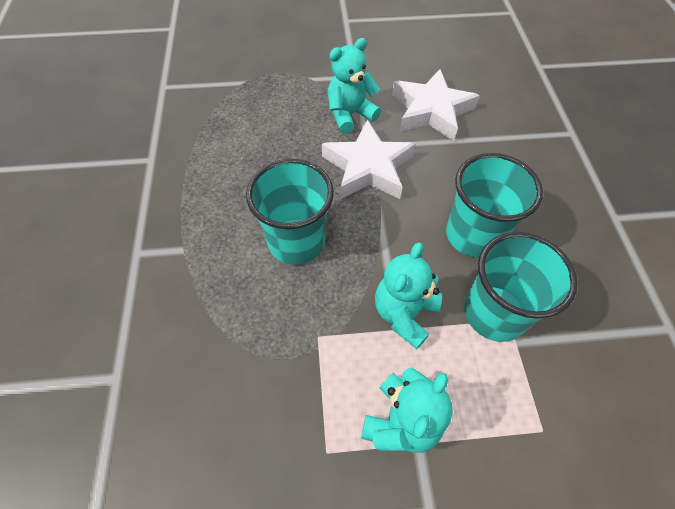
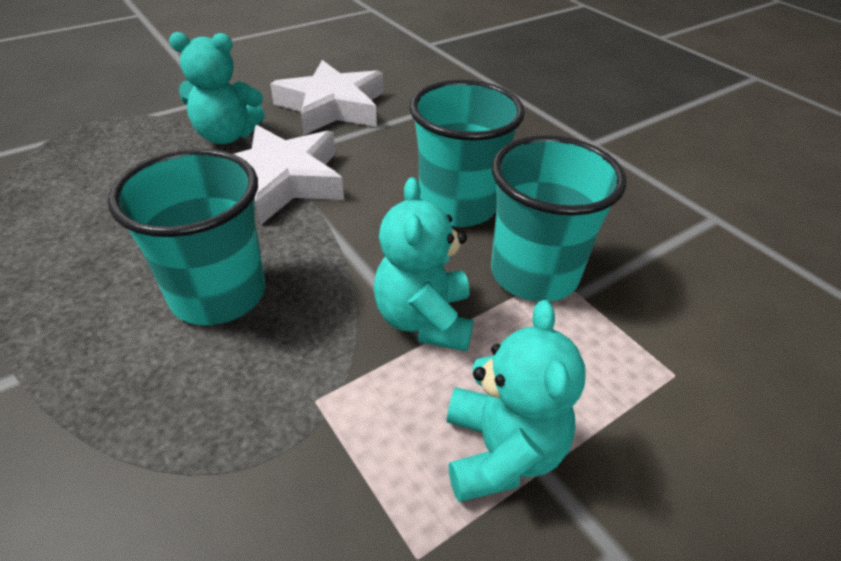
camera: 30 degrees left, 15 degrees down
(350, 114) = (227, 136): turquoise teddy bear -> turquoise teddy bear turned 120 degrees counterclockwise

